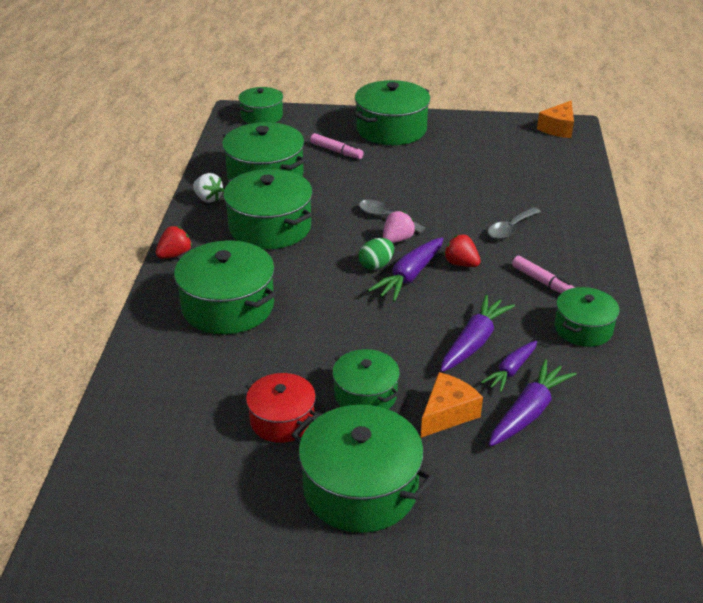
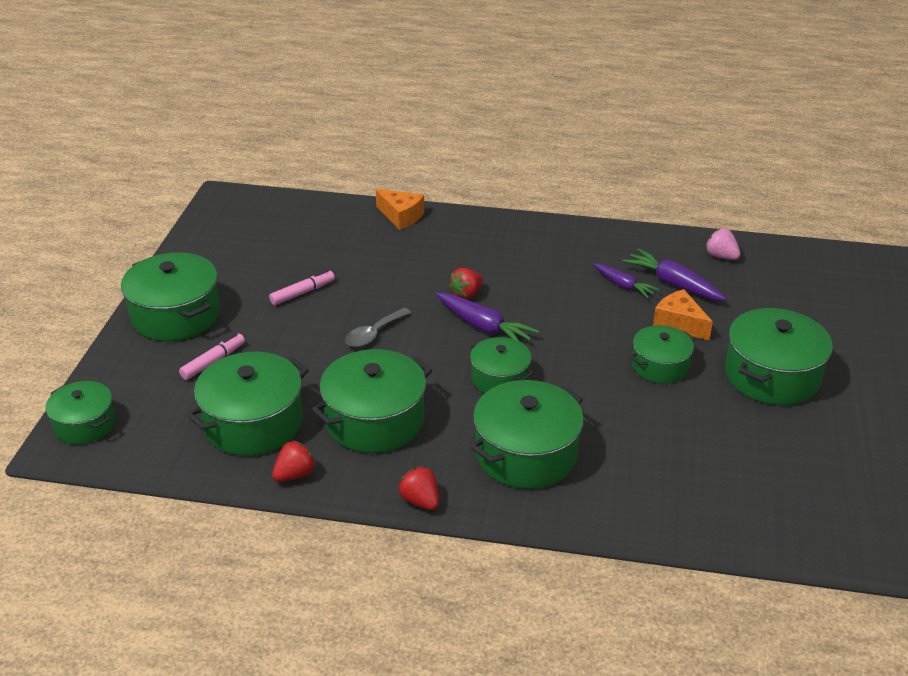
camera: 85 degrees left, 0 degrees up
(208, 198) = (295, 474): white strawberry -> red strawberry
(282, 420) = (698, 417): red pot -> none
(376, 265) = (462, 347): green egg -> none
(397, 239) = (418, 329): pink strawberry -> pink strawberry (721, 256)
(474, 342) = (586, 300): purple carrot -> none
(510, 229) = (412, 259): grey spoon -> none
(542, 282) = (501, 253): pink marker -> pink marker (302, 293)
(558, 128) = (224, 205): orange cheese -> orange cheese (401, 216)
(583, 329) = (568, 243): green pot -> green pot (500, 378)

